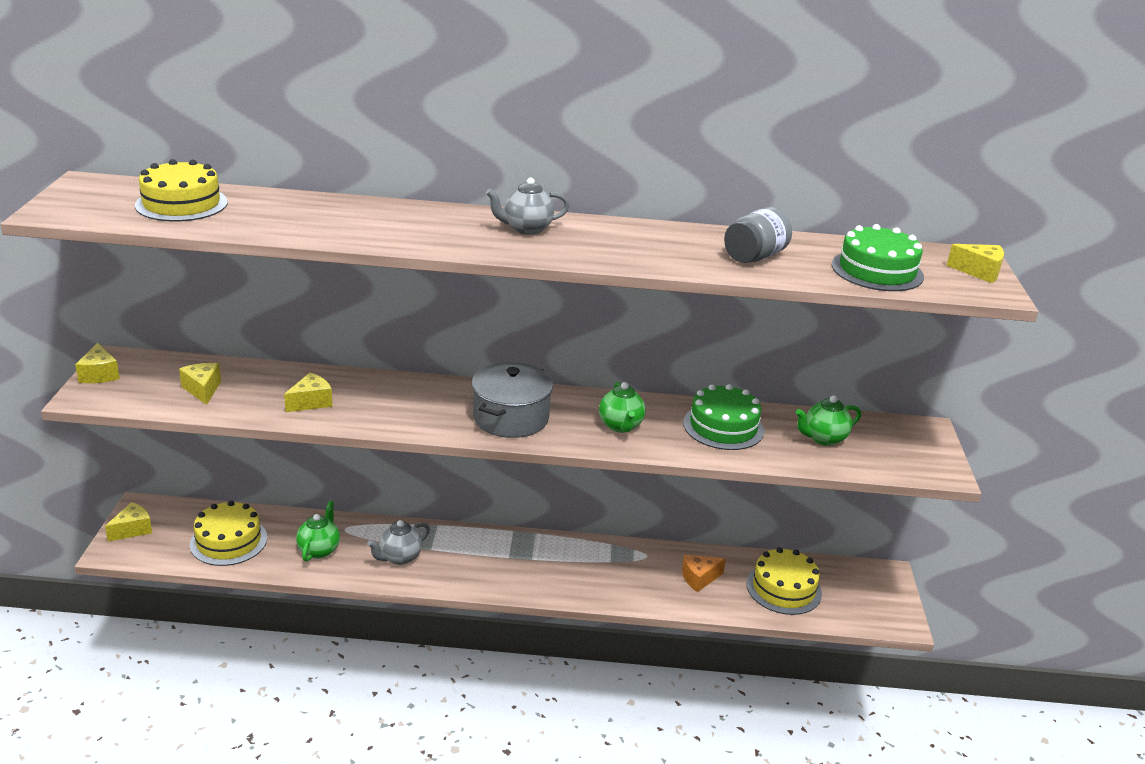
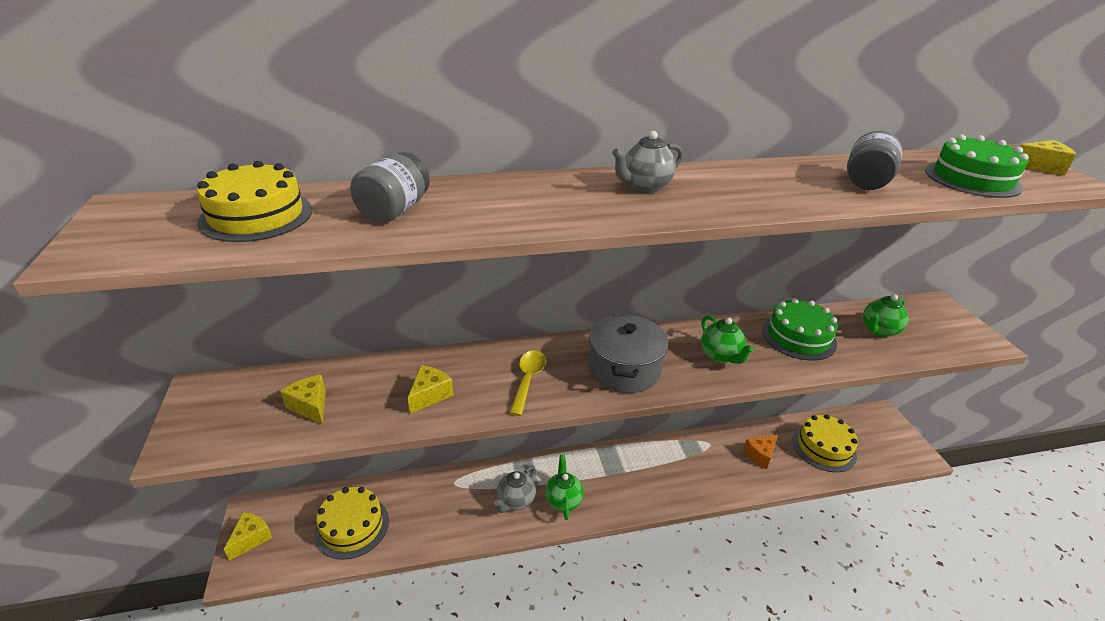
camera: 15 degrees left, 5 degrees up
(99, 374) = (187, 412): yellow cheese -> none
(290, 216) = (394, 211): none -> grey jar
(319, 550) = (441, 513): green teapot -> green teapot (563, 500)
(409, 408) = (528, 380): none -> yellow spoon

